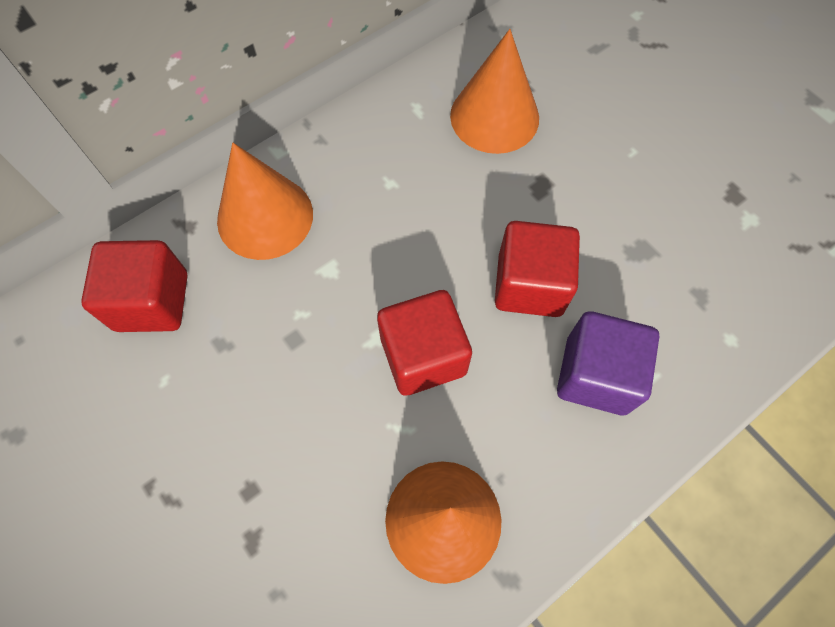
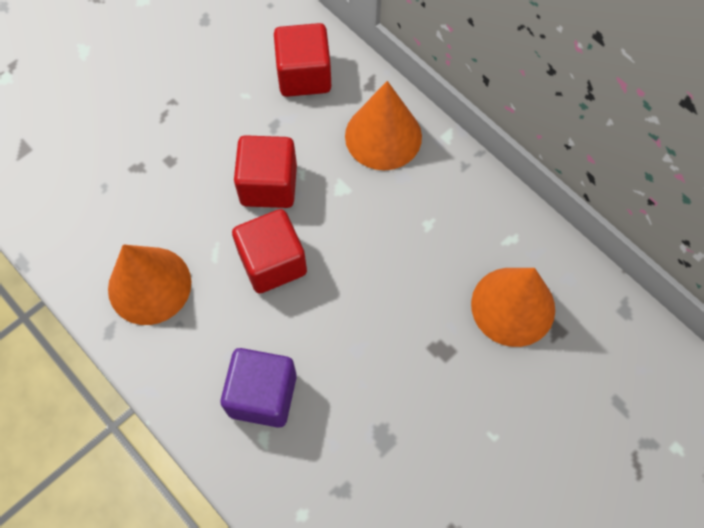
camera: 85 degrees right, 0 degrees up
(529, 285) = (340, 341): red cube -> red cube (269, 185)

